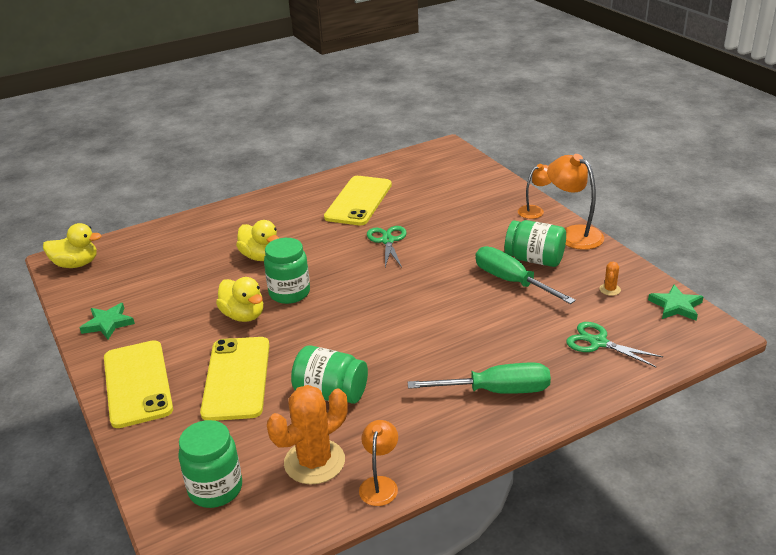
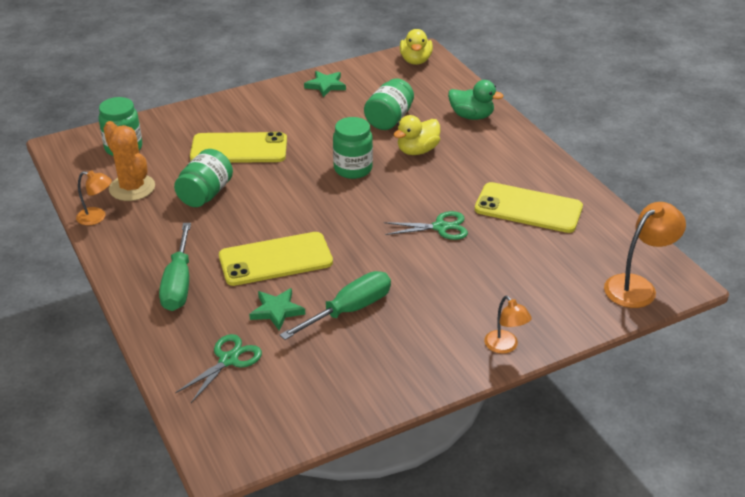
camera: 90 degrees right, 5 degrees up
(137, 383) = (246, 106): yellow phone -> yellow phone (275, 259)
(204, 229) = (471, 116): none -> green duck
(243, 315) = (323, 147): yellow duck -> none
(534, 259) = (391, 333): green jar -> green jar (389, 119)
(573, 234) = (445, 373): orange lamp -> orange lamp (637, 286)
(610, 289) = (320, 385): orange cactus -> none
(676, 306) = (277, 436): green star -> green star (277, 311)

